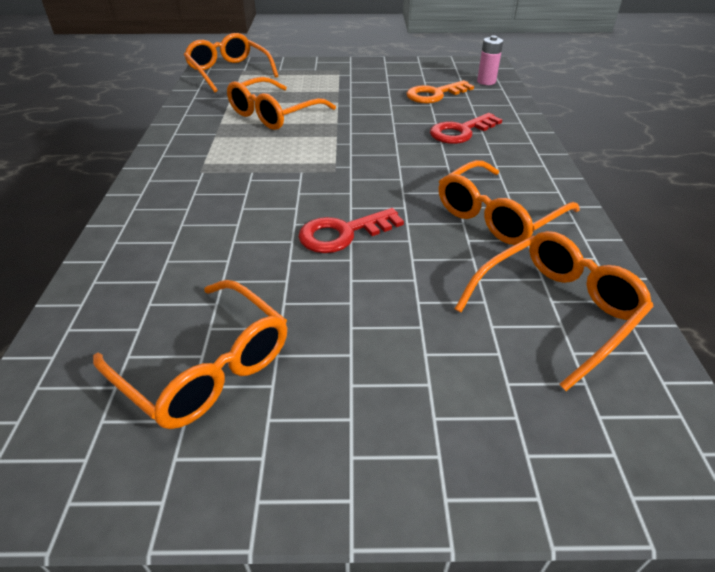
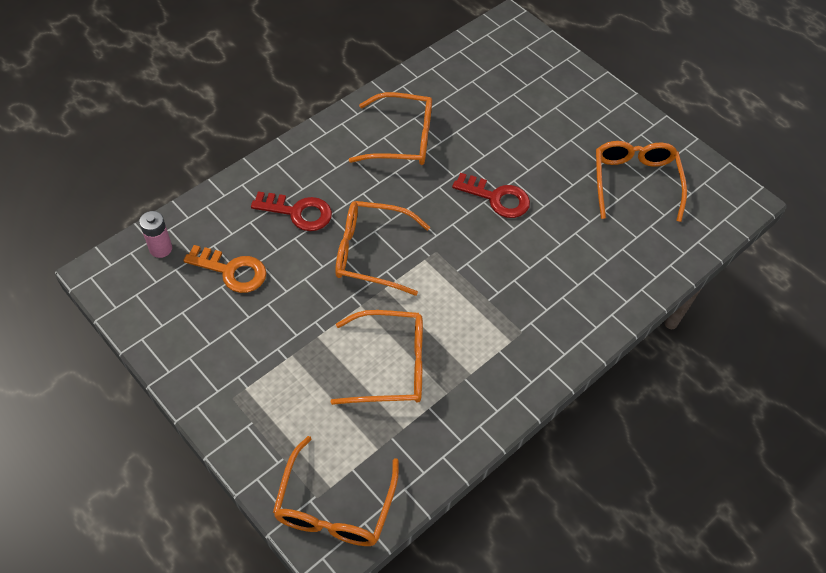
camera: 135 degrees left, 15 degrees up
(555, 310) = (464, 86): orange glasses -> orange glasses (371, 253)

